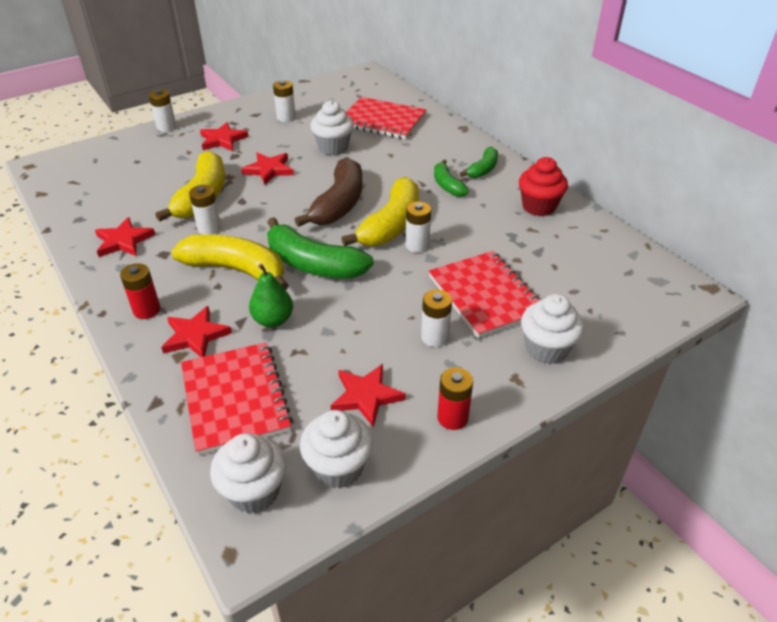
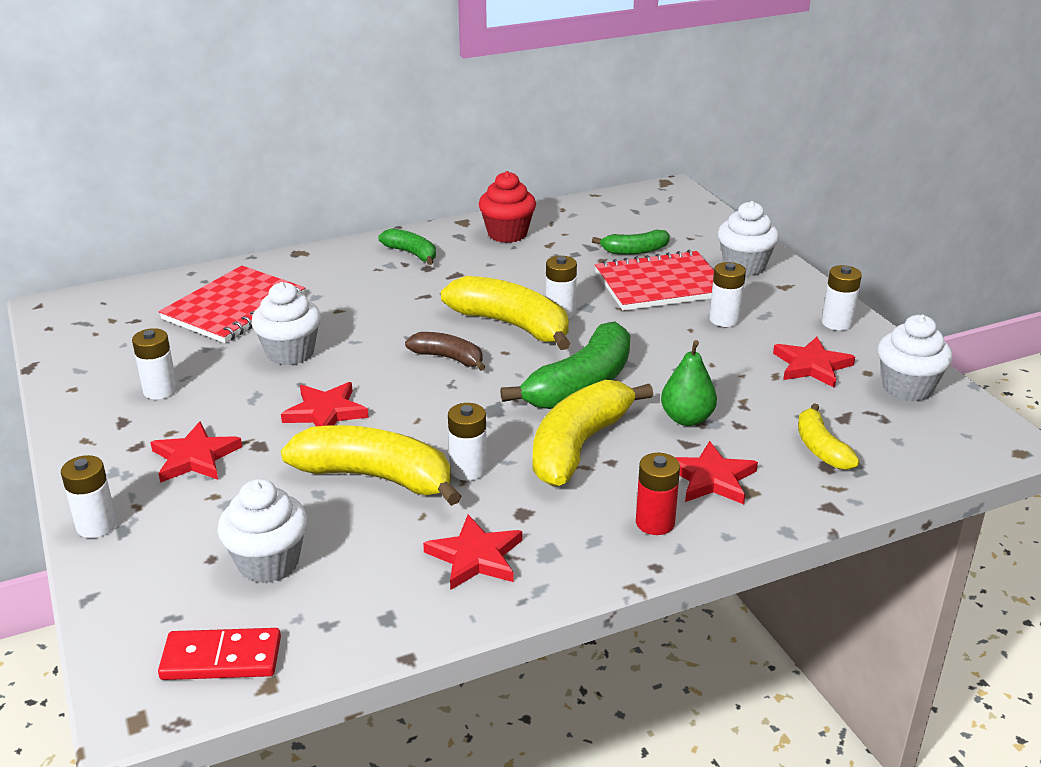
camera: 80 degrees left, 10 degrees down
(62, 178) = (221, 658): none -> red domino
(235, 399) = (820, 448): red notebook -> yellow banana
(254, 491) = (945, 437): white cupcake -> white cupcake (268, 563)
(339, 204) = (448, 358): brown banana -> brown banana, size x0.55
(447, 185) = (437, 280): green banana -> green banana (634, 251)
(452, 417) = (837, 323): red battery -> white battery

